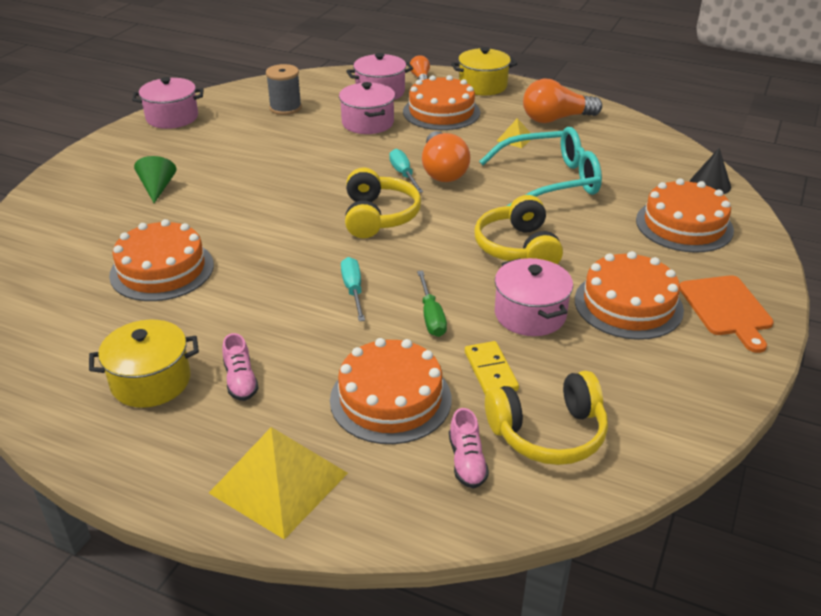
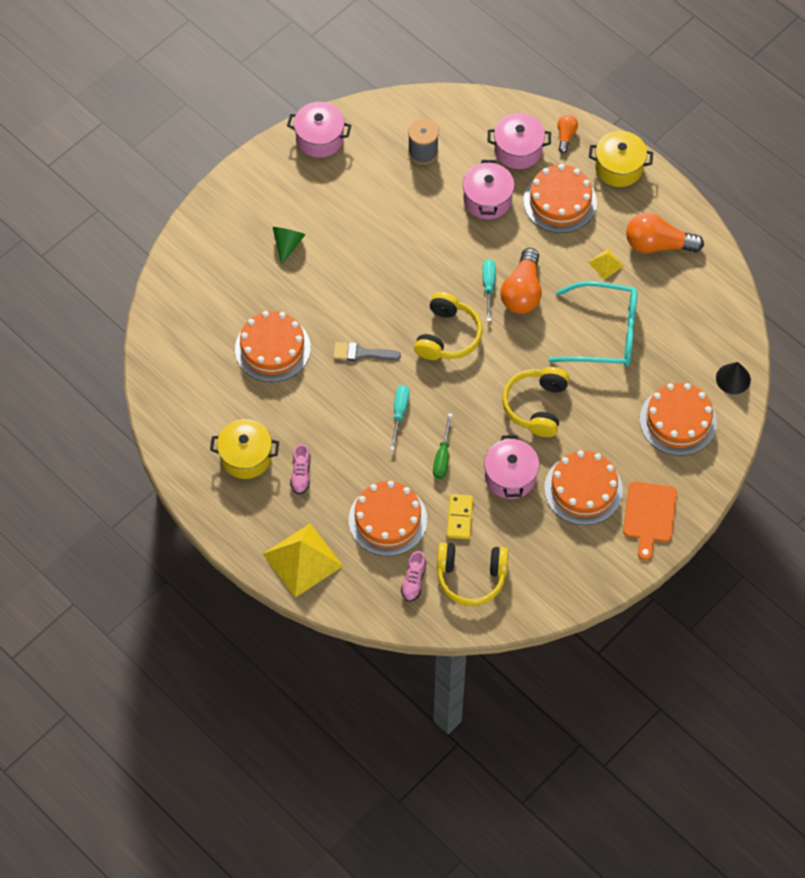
camera: 20 degrees right, 25 degrees up
(281, 250) = (362, 353): none -> grey brush

